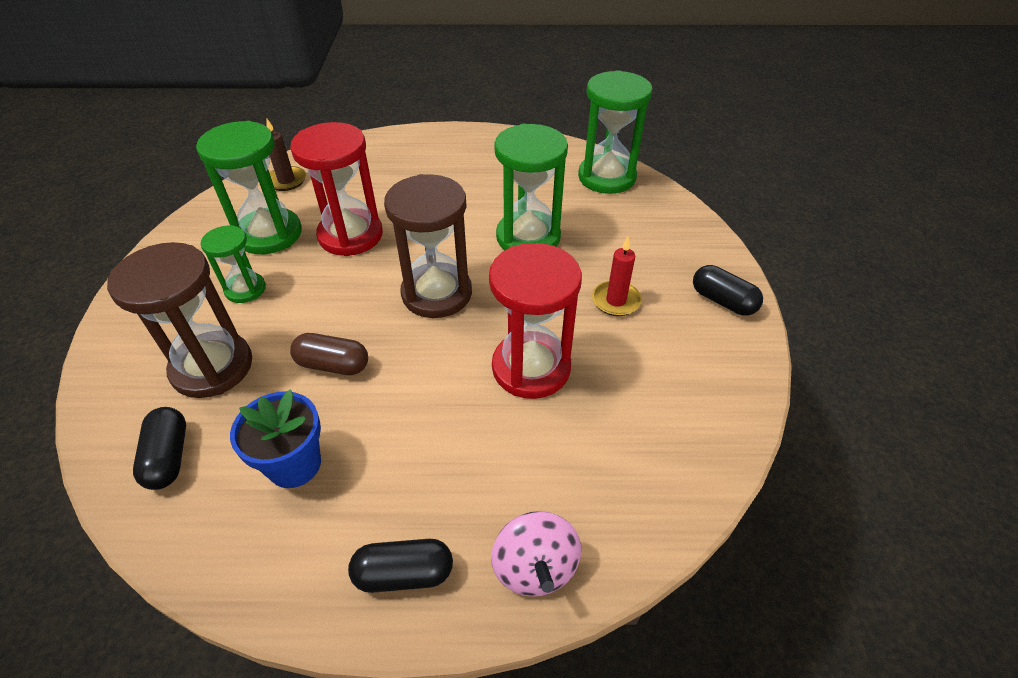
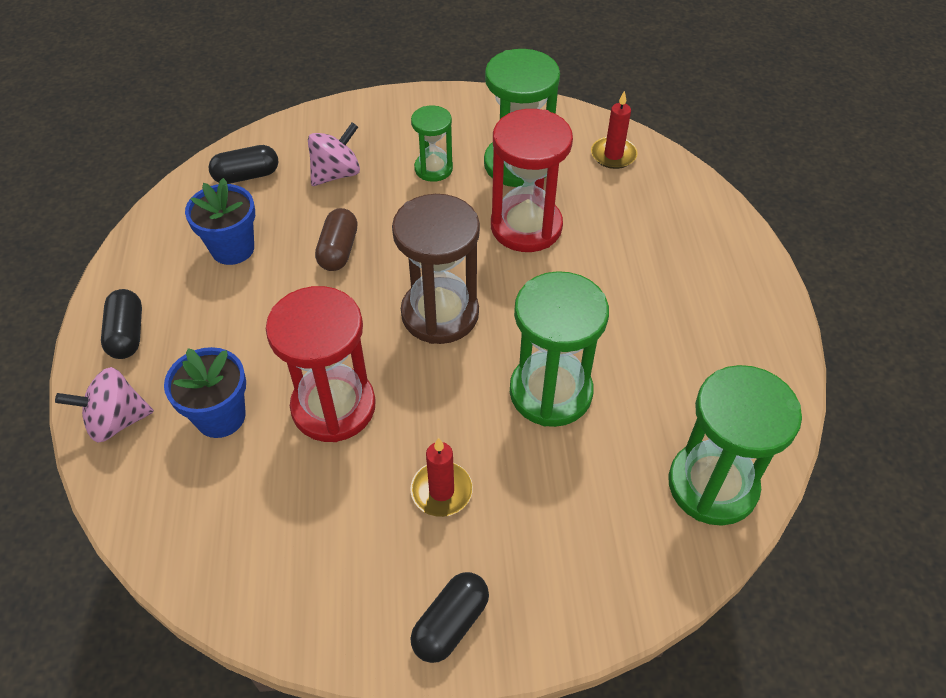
camera: 85 degrees right, 5 degrees up
(212, 367) = (336, 174): brown hourglass -> pink spinning top
(286, 181) = (613, 155): brown candle -> red candle
(535, 460) = (220, 416): none -> blue flower pot

